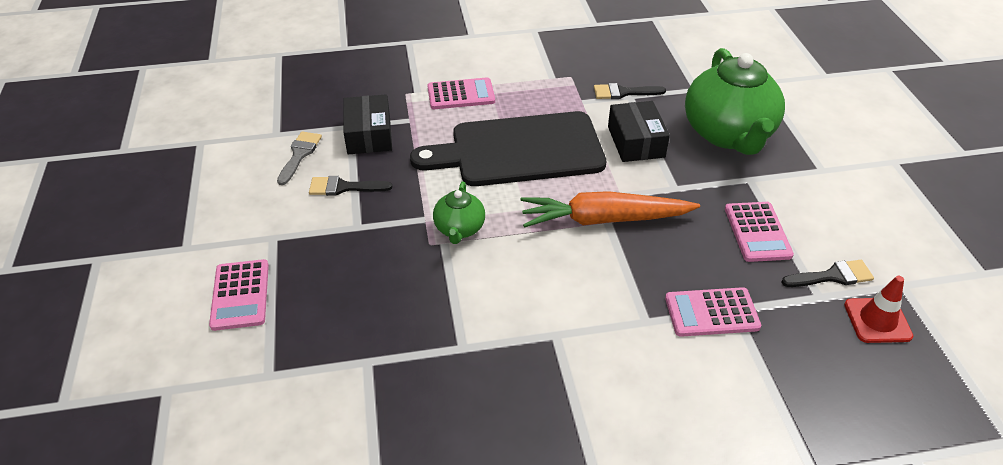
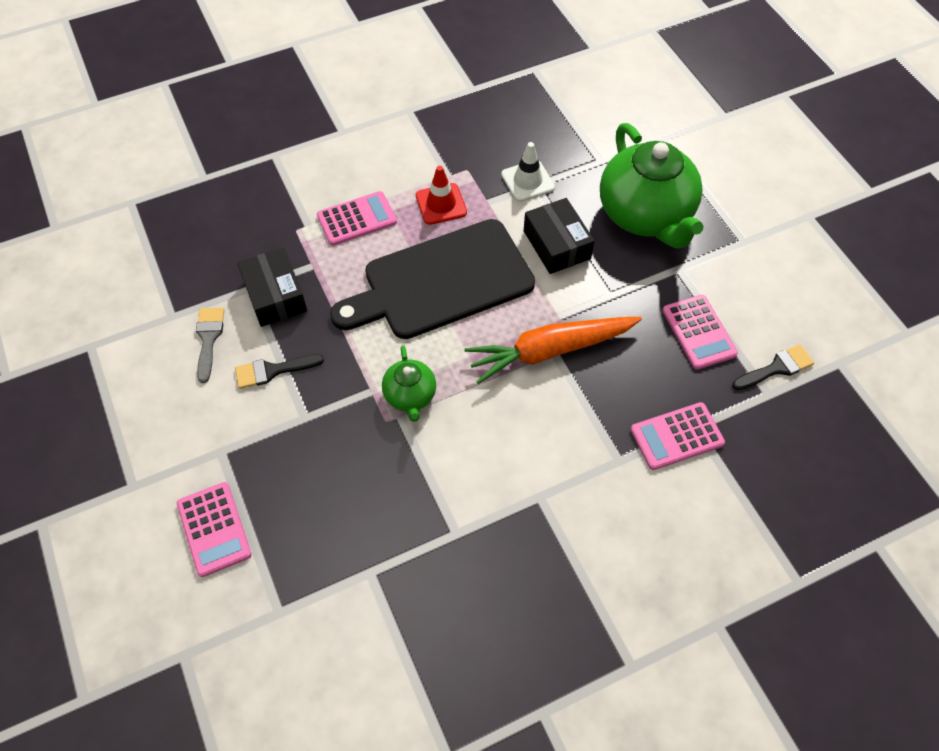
camera: 15 degrees left, 15 degrees up
(623, 92) = (527, 181): black brush -> white traffic cone
(877, 320) = (824, 408): red traffic cone -> red traffic cone (441, 204)

